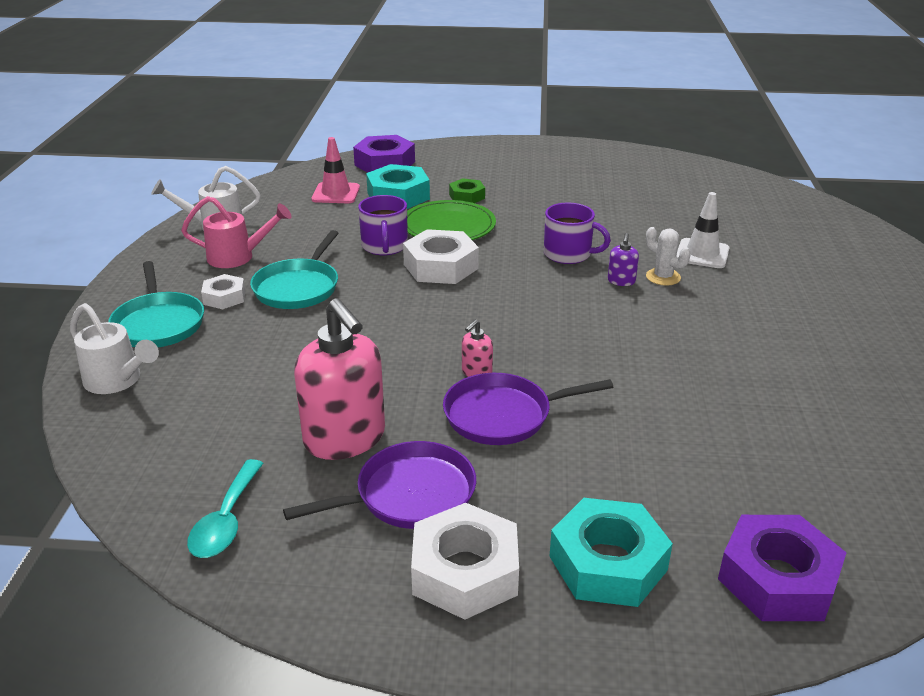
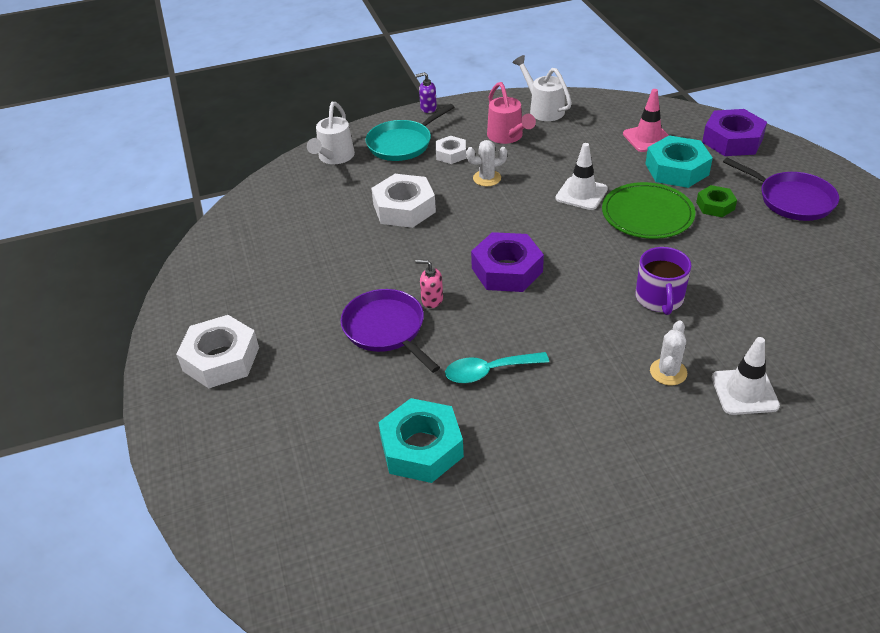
camera: 70 degrees right, 10 degrees up
(226, 521) = (230, 250): turquoise spoon -> turquoise spoon (488, 371)
(298, 287) = (487, 178): turquoise pan -> white cactus
(345, 439) = (323, 266): pink soap dispenser -> none
(384, 246) = (581, 194): purple mug -> white traffic cone
(409, 495) = (281, 313): purple pan -> purple pan (792, 200)
(440, 266) = (573, 232): white nut -> white nut (404, 208)
(608, 563) = (250, 424): turquoise nut -> turquoise nut (421, 448)
(621, 281) = (636, 345): purple soap dispenser -> purple soap dispenser (428, 108)
(777, 579) = (264, 521): purple nut -> purple nut (507, 270)

